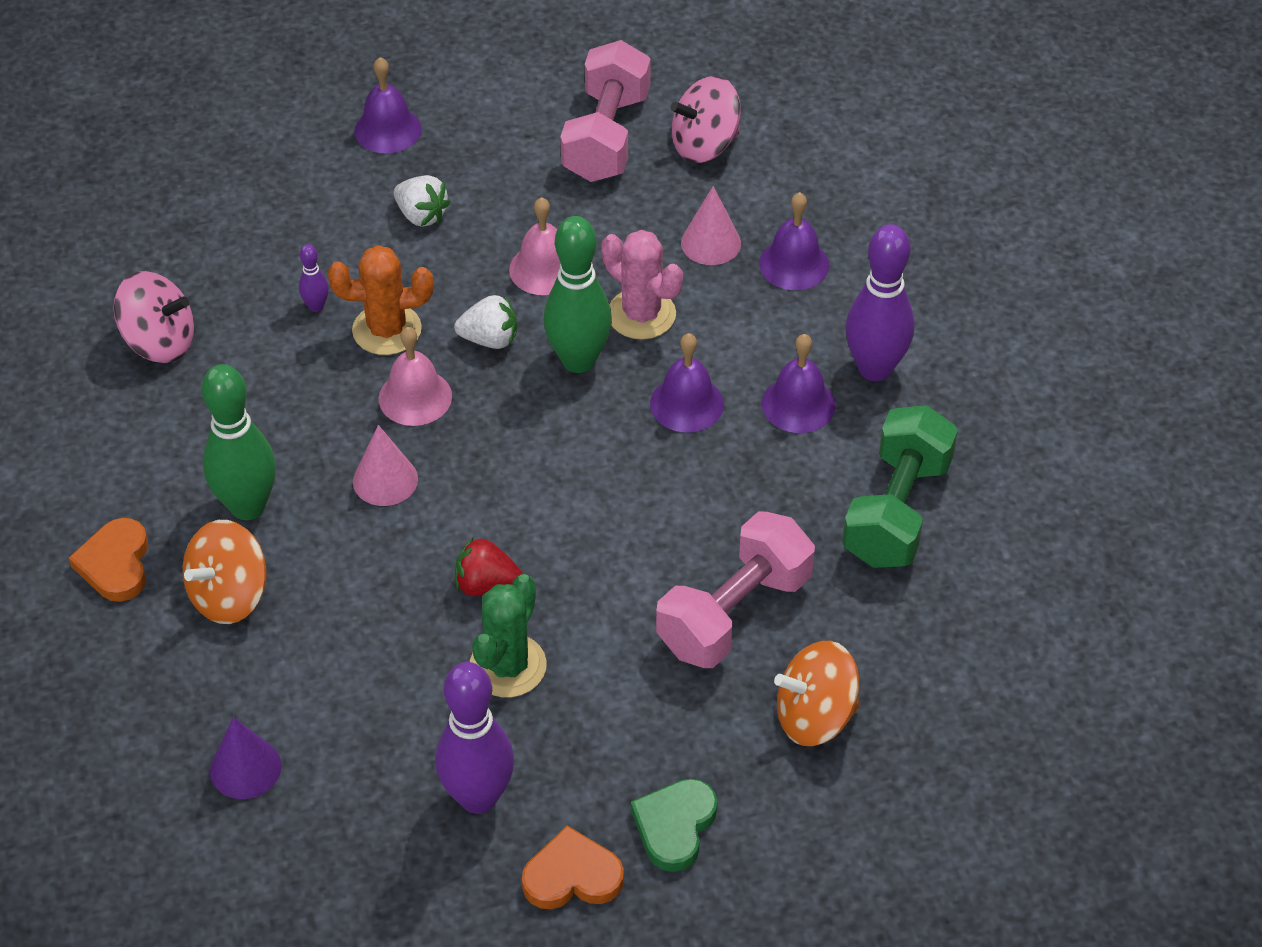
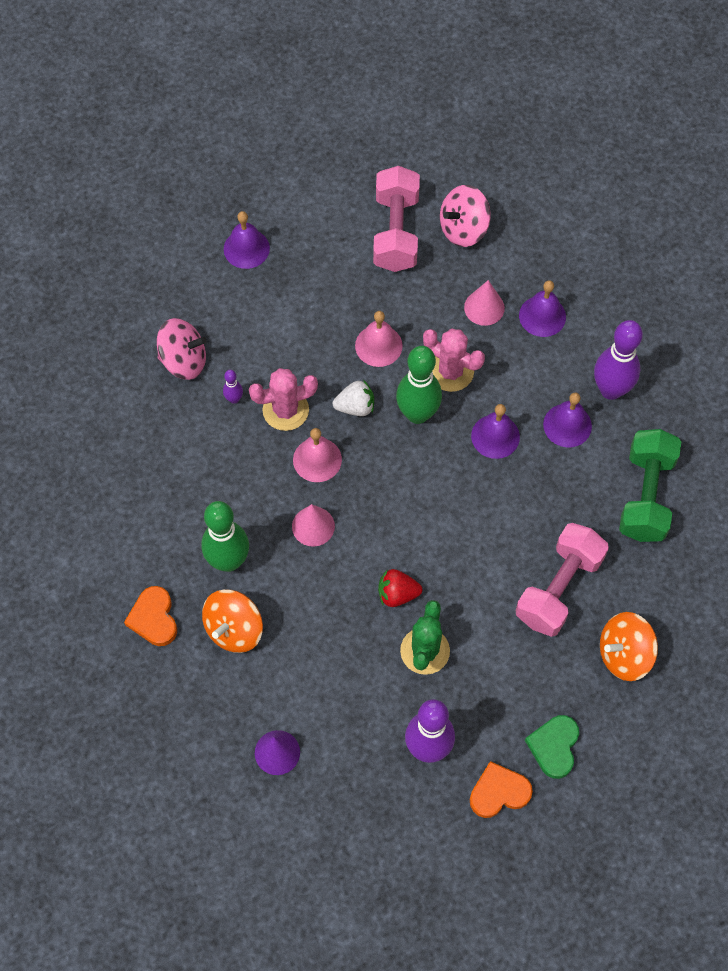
camera: 10 degrees left, 15 degrees up
(159, 342) = (136, 443): pink spinning top -> pink spinning top (184, 360)
(387, 330) = (285, 410): orange cactus -> pink cactus
(421, 215) = (286, 315): white strawberry -> none

